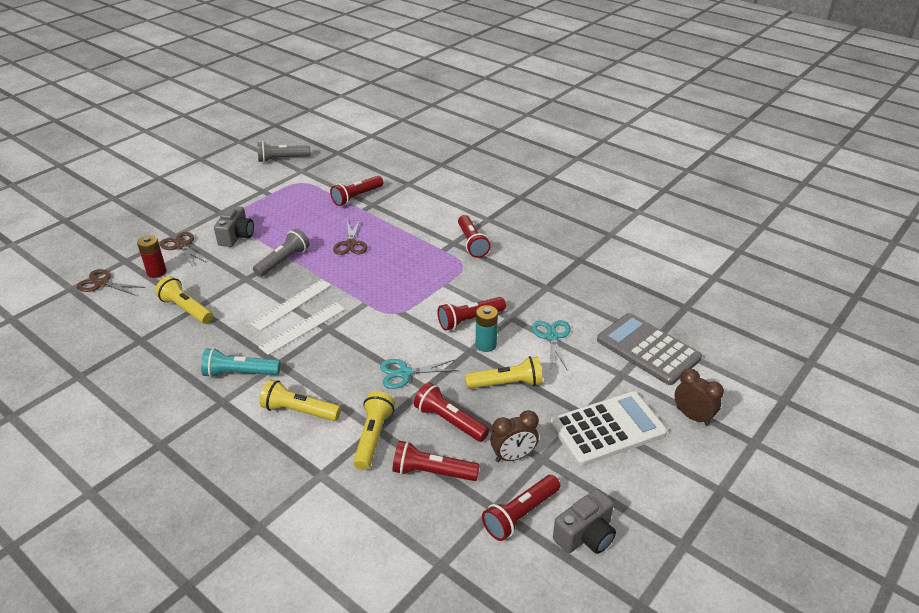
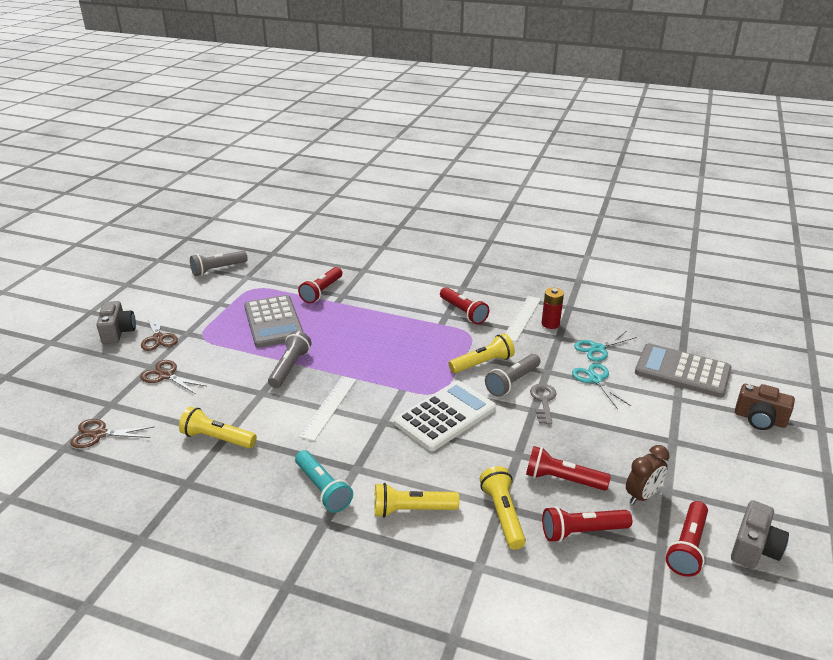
camera: 20 degrees left, 5 degrees down
(156, 272) = (156, 408): red battery -> red battery (550, 324)
(236, 236) = (222, 353): grey camera -> grey camera (118, 332)
(240, 373) = (323, 489): turquoise flashlight -> turquoise flashlight turned 105 degrees counterclockwise
(297, 217) = (273, 322): none -> grey calculator
(303, 328) = (357, 427): white ruler -> white ruler (522, 318)
(351, 244) = (348, 337): brown scissors -> brown scissors (158, 338)
(404, 373) = (488, 446): turquoise scissors -> turquoise scissors (597, 349)
(469, 320) = (512, 382): red flashlight -> grey flashlight
(486, 345) = (543, 401): turquoise battery -> grey key
(506, 384) = (587, 431): yellow flashlight -> yellow flashlight (482, 363)
(607, 429) = (701, 448): white calculator -> white calculator (445, 416)
(692, 416) = (759, 419): brown clock -> brown camera

